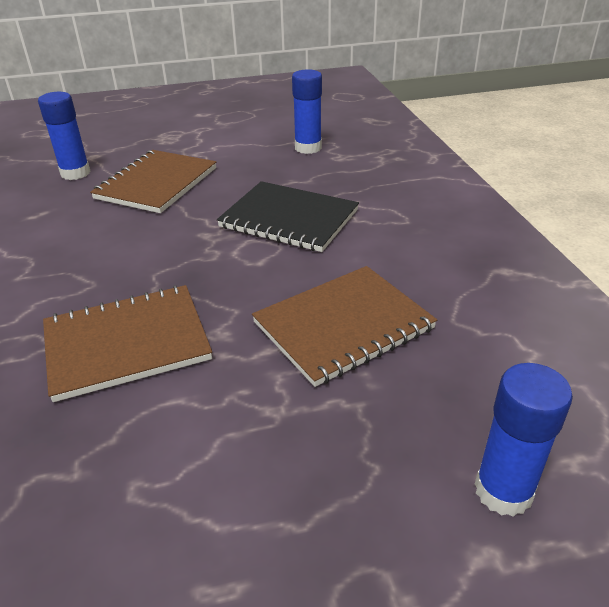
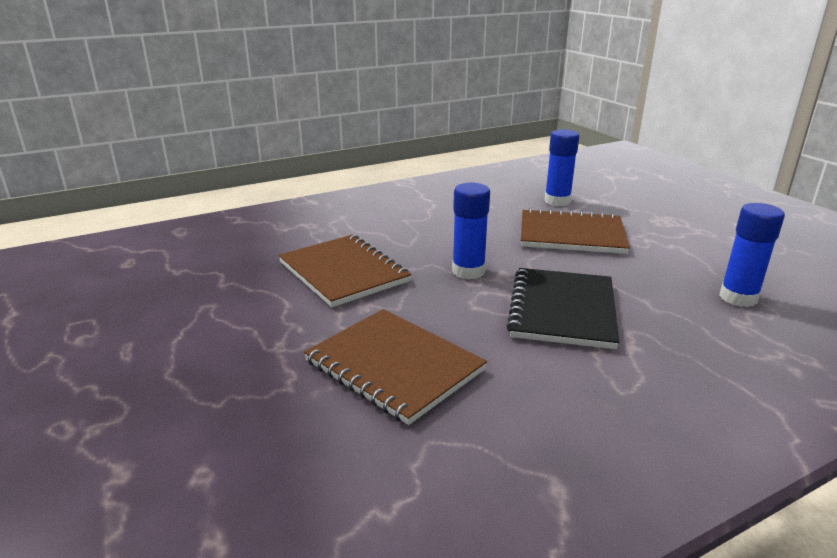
camera: 75 degrees right, 10 degrees down
(503, 491) = (183, 483): blue glue stick -> blue glue stick (468, 271)

